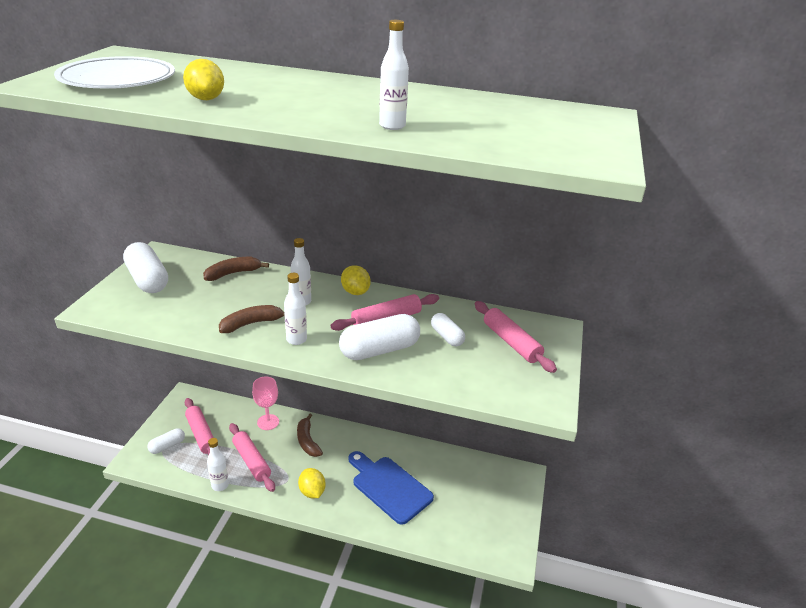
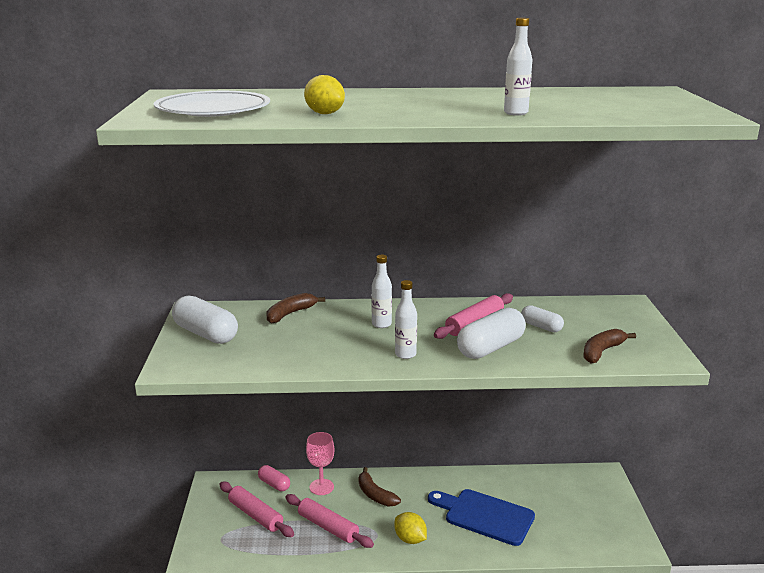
camera: 15 degrees left, 10 degrees down
(167, 446) = (224, 535): white capsule -> none
(220, 485) = (308, 557): white bottle -> none
(231, 410) = (274, 484): none -> pink capsule
(251, 324) = (349, 350): brown banana -> brown banana (602, 352)
(355, 292) = (425, 308): yellow lemon -> none
(511, 342) = (600, 321): pink rolling pin -> none

